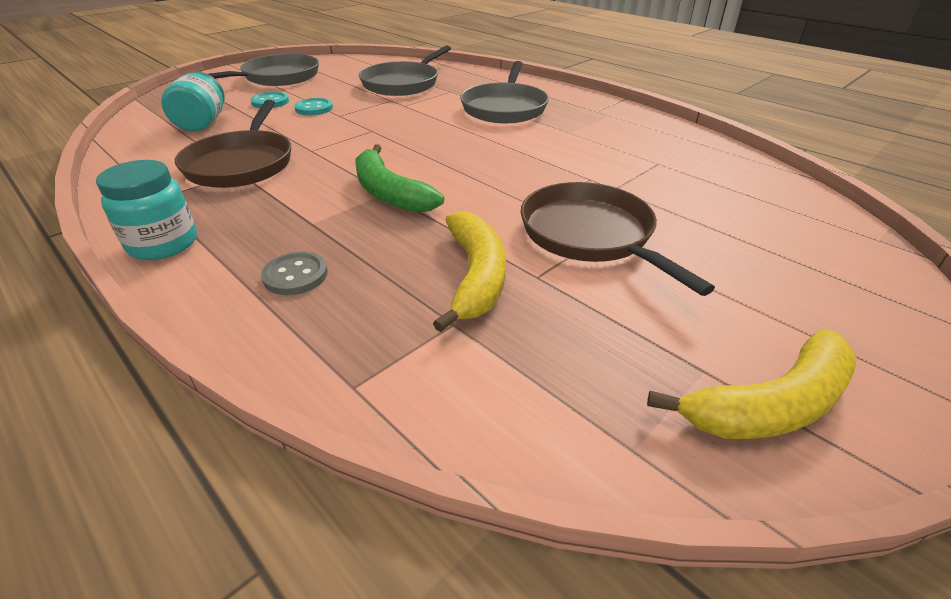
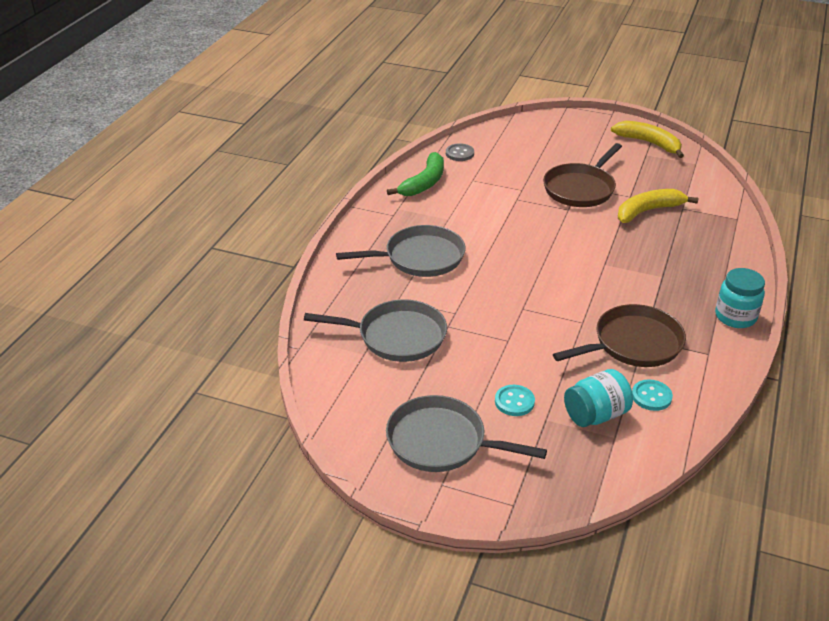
camera: 115 degrees left, 0 degrees up
(295, 275) = (704, 259): grey button -> grey button (459, 153)
(314, 108) = (506, 363): turquoise button -> turquoise button (651, 396)
(389, 193) = (604, 262): green banana -> green banana (424, 183)

